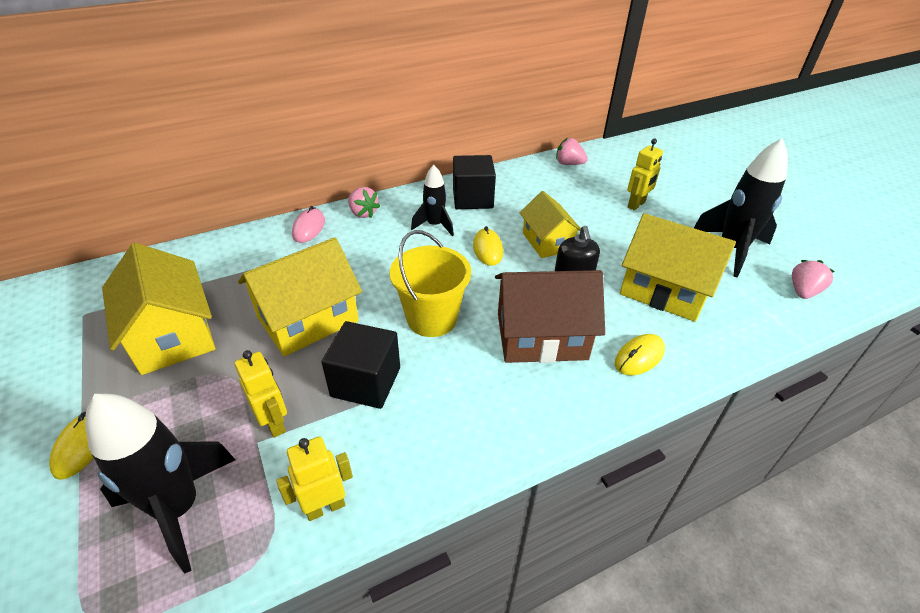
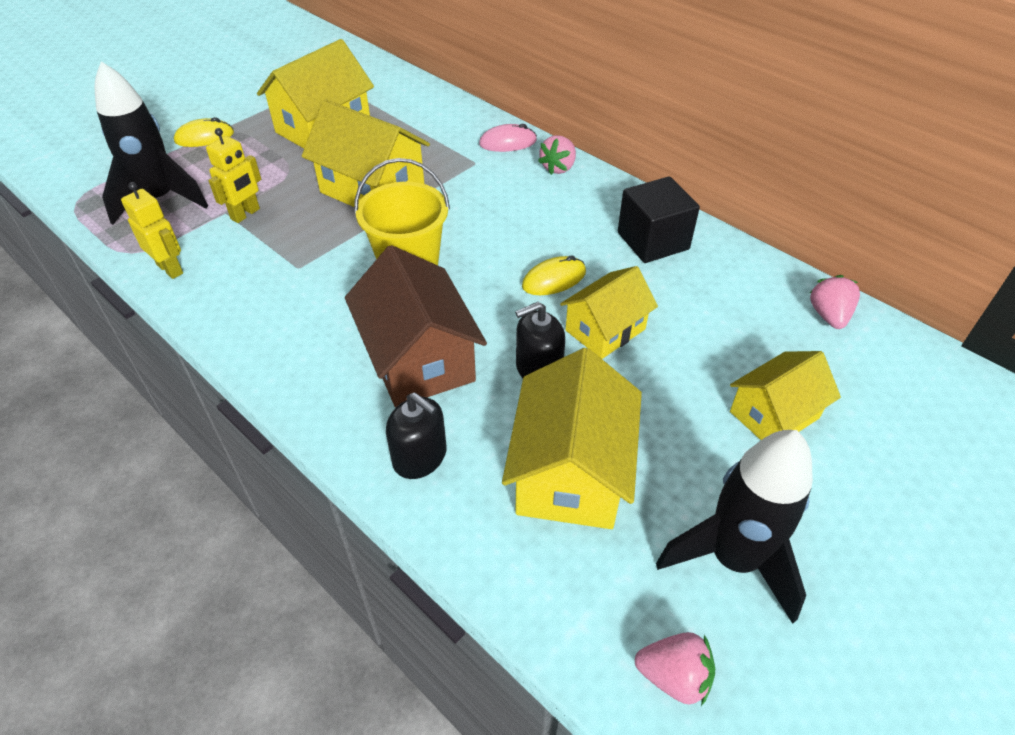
camera: 70 degrees right, 5 degrees up
(366, 382) = (306, 249): black cube -> none
(435, 225) = (572, 225): black rocket -> none
(636, 205) = (774, 415): yellow robot -> yellow house
(639, 357) = (420, 457): yellow mouse -> black soap dispenser

